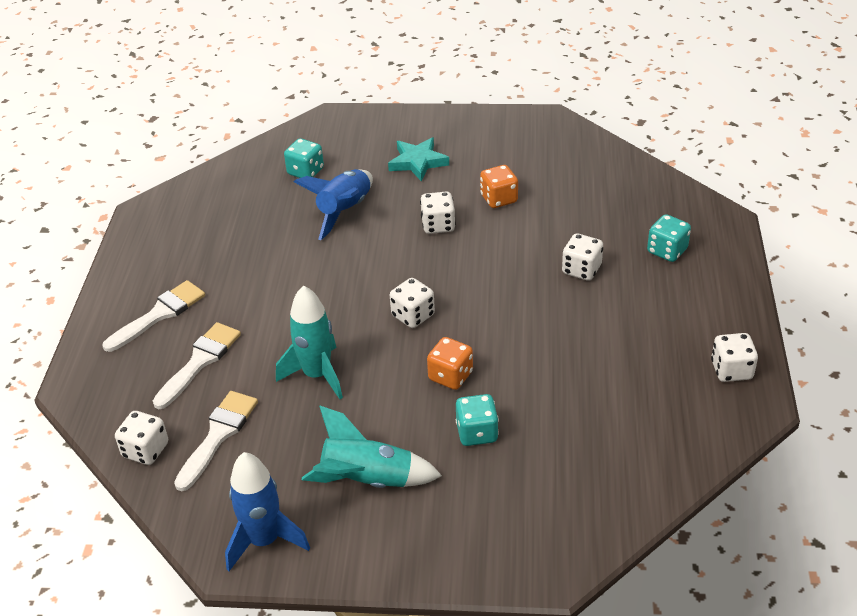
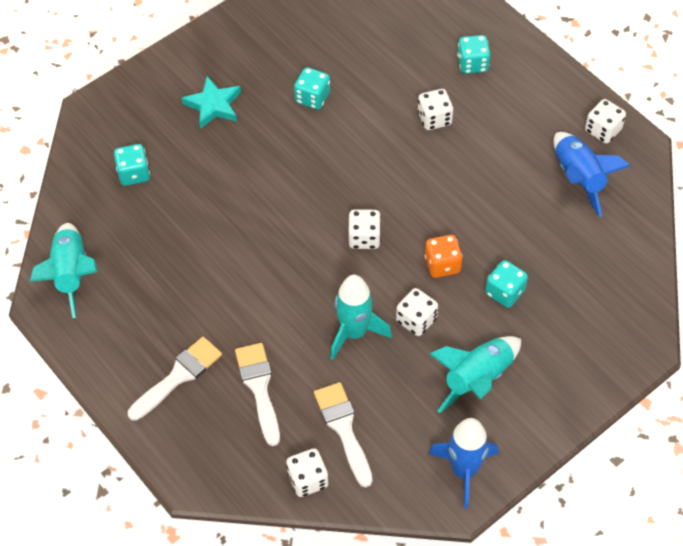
camera: 45 degrees left, 15 degrees up
(159, 314) = (178, 376): white brush -> white brush turned 45 degrees clockwise
(183, 206) = (71, 274): none -> turquoise rocket
(344, 211) = (210, 187): blue rocket -> blue rocket (578, 178)
(438, 225) = (295, 151): white dice -> white dice (416, 320)
(499, 199) = (312, 98): orange dice -> turquoise dice

